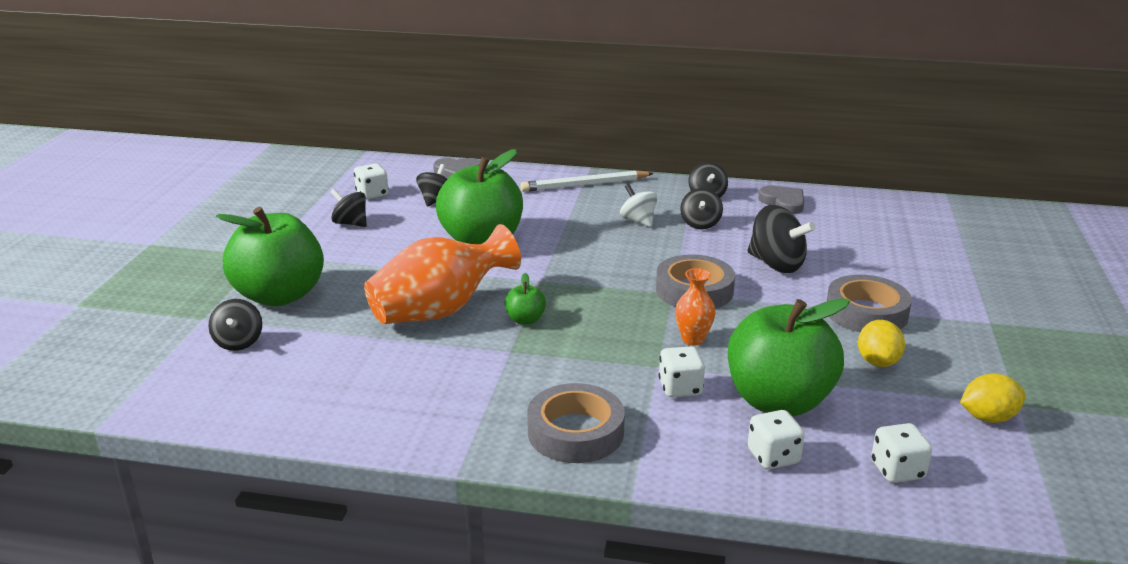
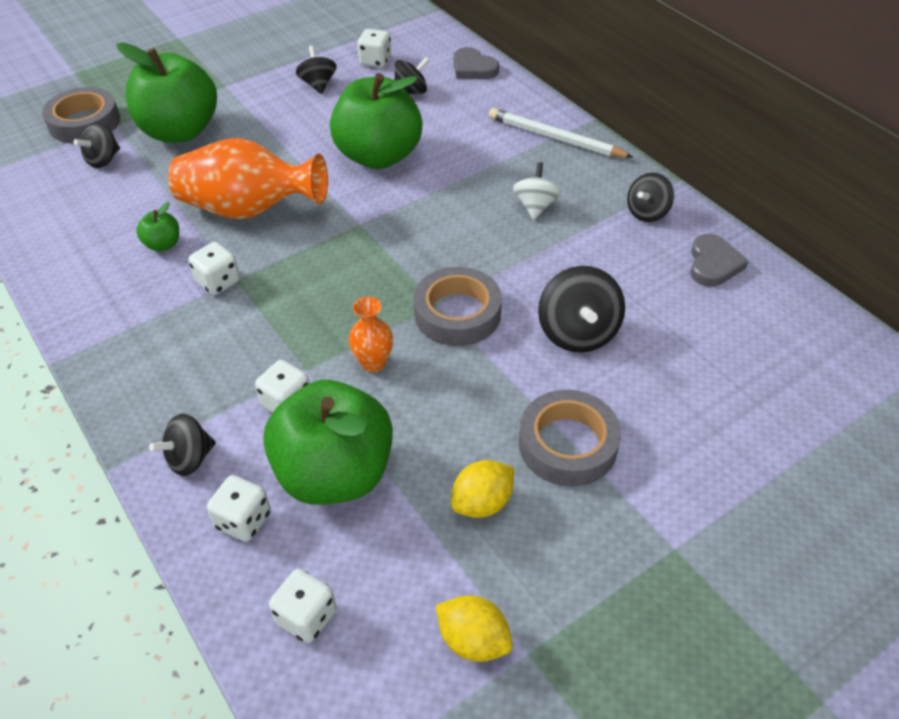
camera: 45 degrees right, 20 degrees up
(499, 358) = (218, 282): none -> white dice
(525, 320) = (289, 257): green apple -> green apple (163, 244)
(575, 432) = (162, 385): grey tape -> grey tape (84, 122)
(700, 224) = (586, 242): black spinning top -> black spinning top (190, 459)

